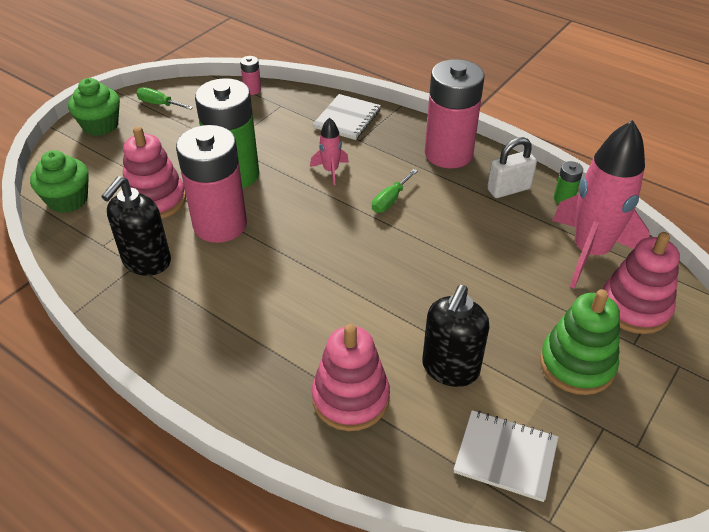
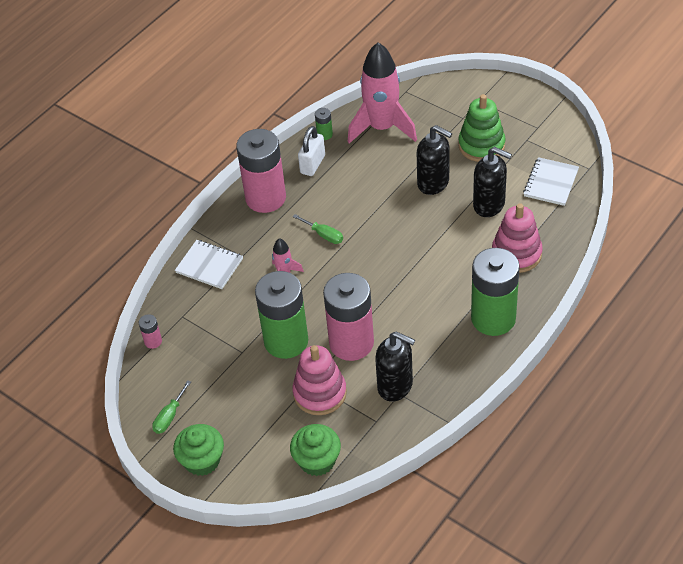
camera: 85 degrees left, 5 degrees up
(232, 363) = (493, 318): none -> green battery
(489, 305) = (433, 183): none -> black soap dispenser
(508, 189) = (312, 164): white padlock -> white padlock turned 45 degrees clockwise
(634, 307) = (433, 113): pink stacking toy -> none

